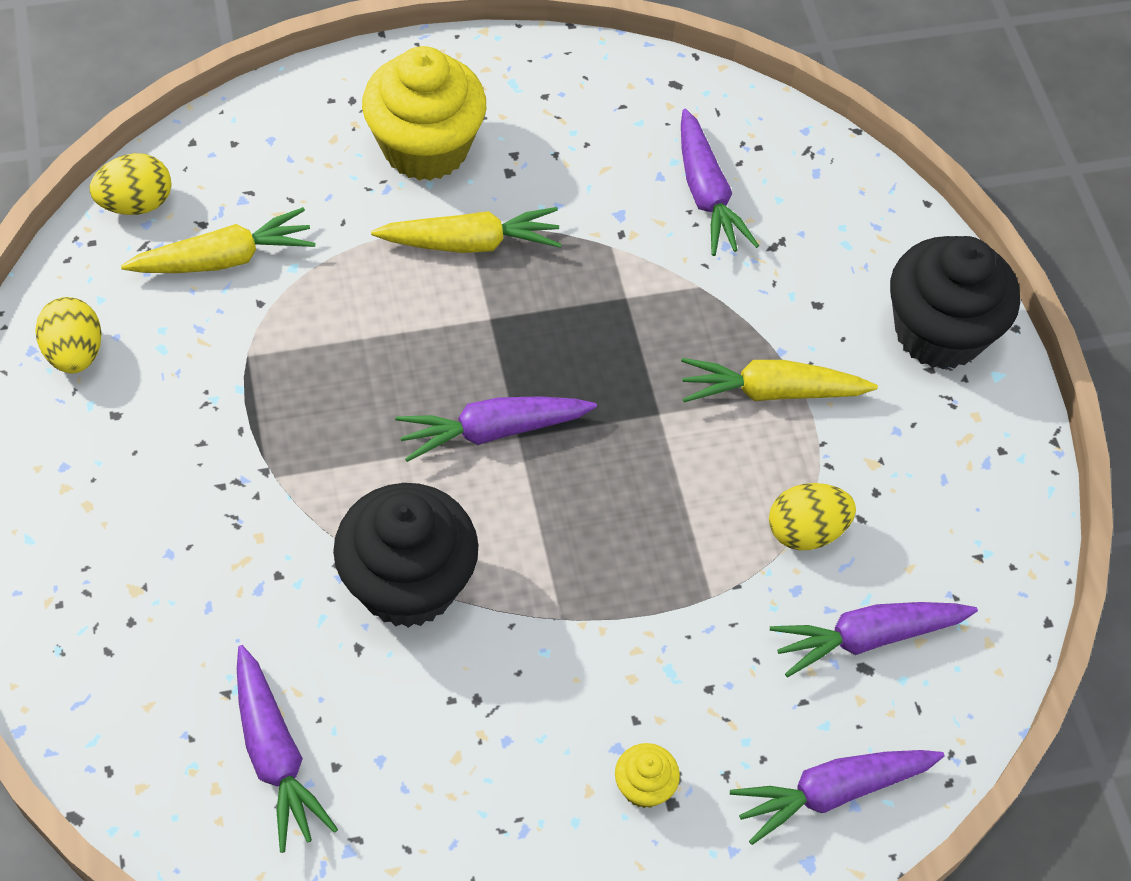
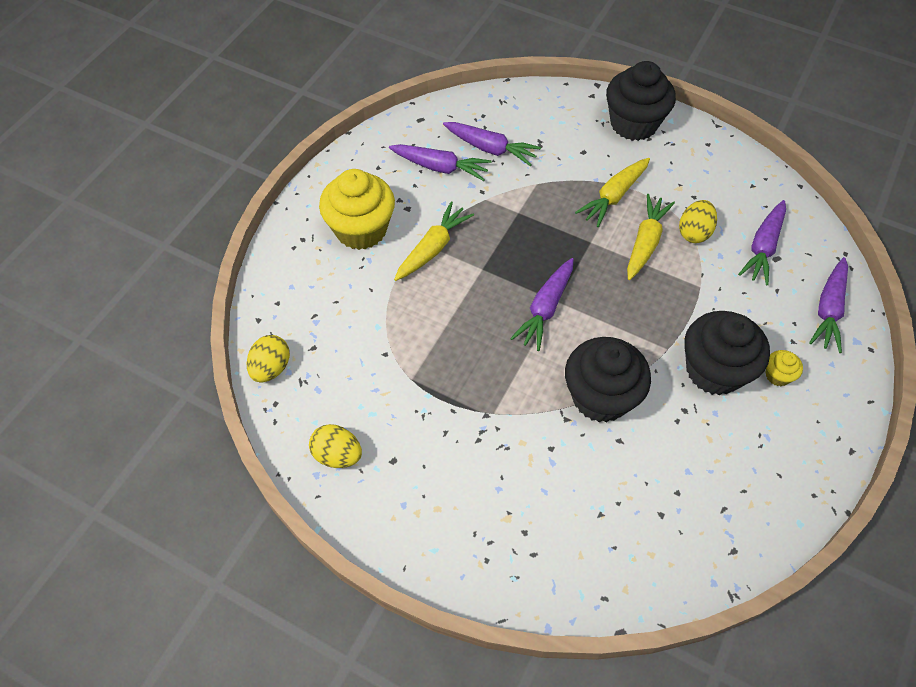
camera: 45 degrees left, 0 degrees up
(225, 258) = (344, 351): yellow carrot -> yellow carrot (645, 242)
(275, 756) = (653, 515): purple carrot -> purple carrot (440, 167)
(578, 698) = (714, 370): none -> black cupcake

